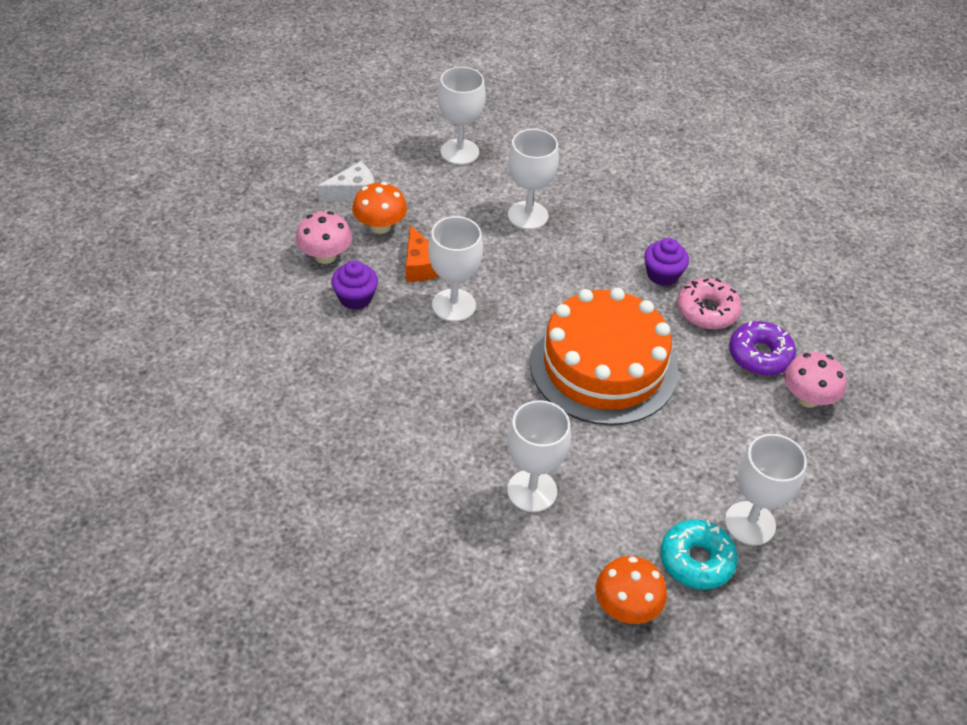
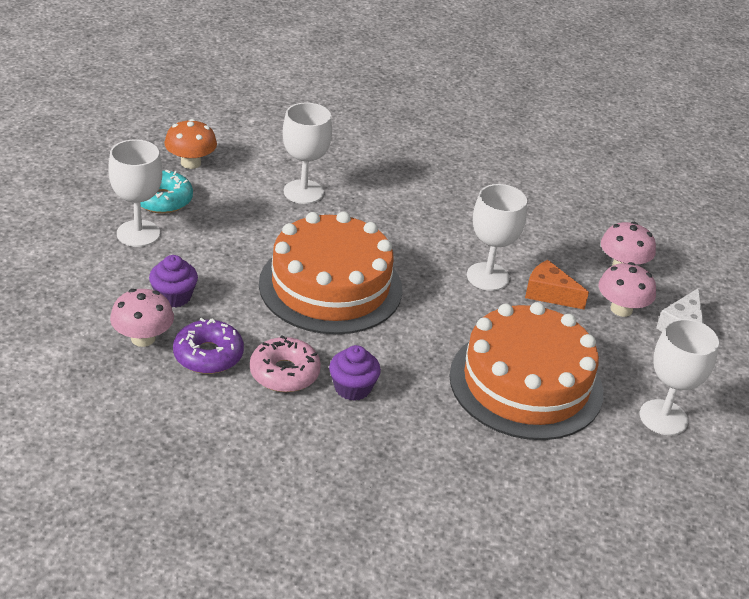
camera: 140 degrees right, 10 degrees down
(355, 298) = (559, 248): purple cupcake -> purple cupcake (174, 296)
(380, 226) = (621, 309): orange mushroom -> pink mushroom
(528, 215) = (526, 383): white goblet -> orange cake

